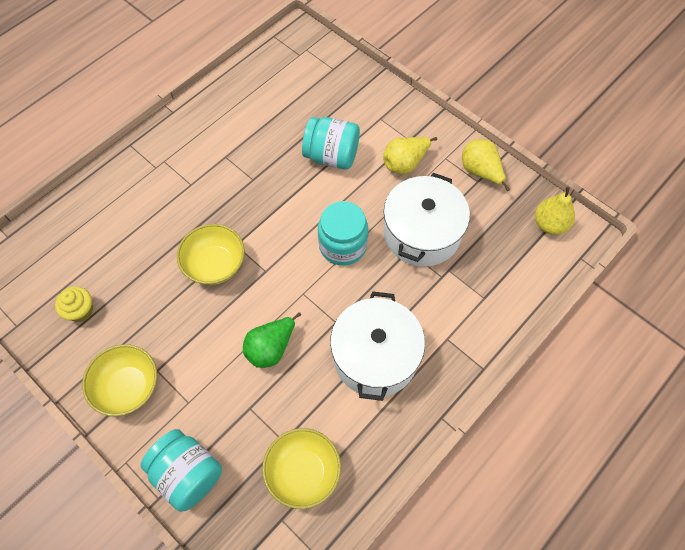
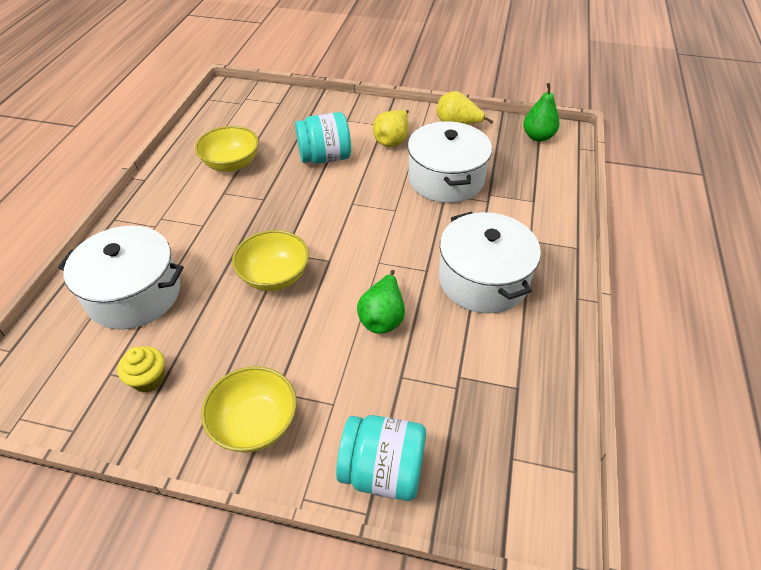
camera: 30 degrees left, 15 degrees down
(108, 228) = (134, 294): none -> white pot
(303, 472) = (497, 404): yellow bowl -> yellow bowl (231, 164)
(343, 245) = (386, 213): turquoise jar -> none
(550, 224) = (538, 137): yellow pear -> green pear

